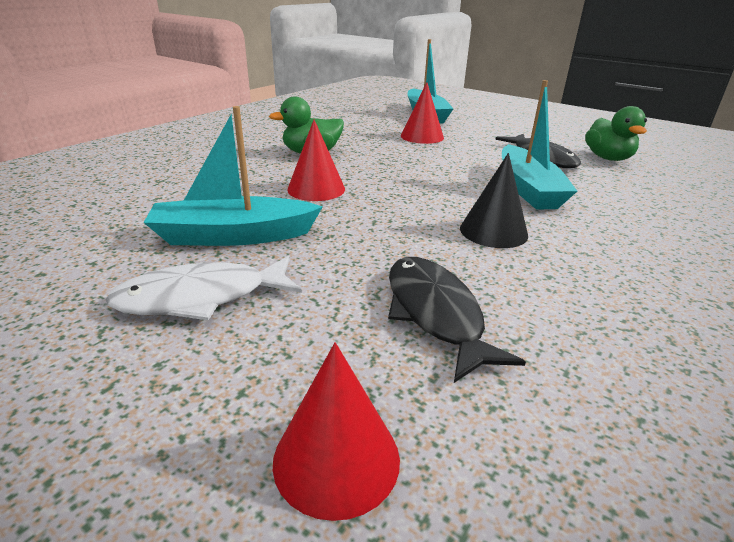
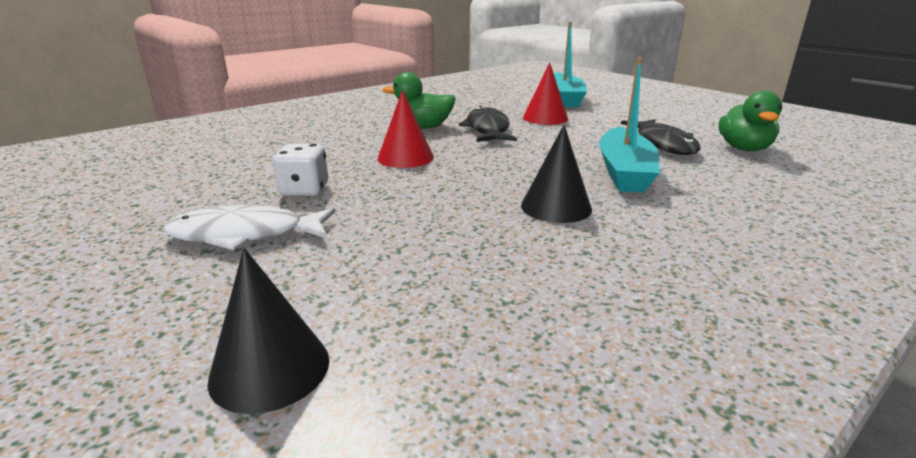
camera: 15 degrees right, 5 degrees down
(233, 236) = (304, 190): turquoise boat -> white dice
(336, 459) = (270, 369): red cone -> black cone
(435, 314) = (442, 270): black fish -> black fish (487, 129)

